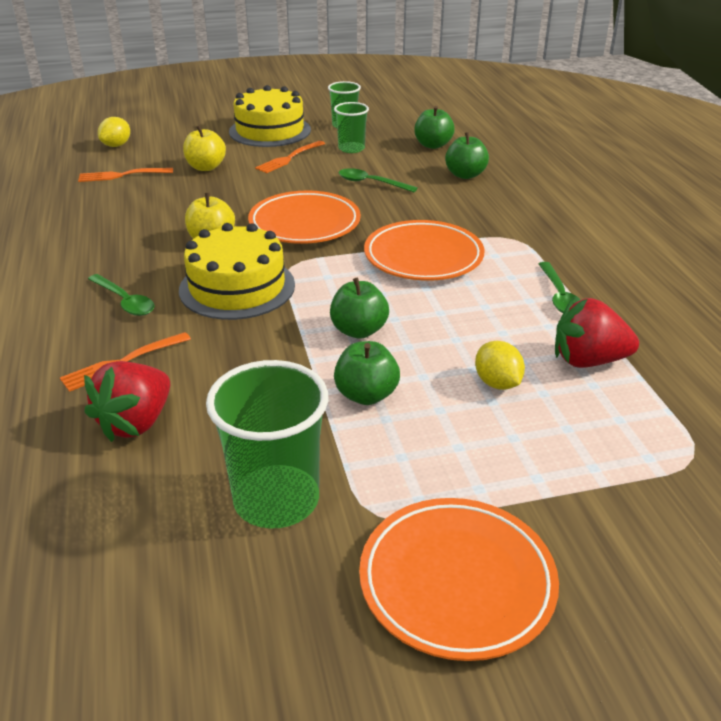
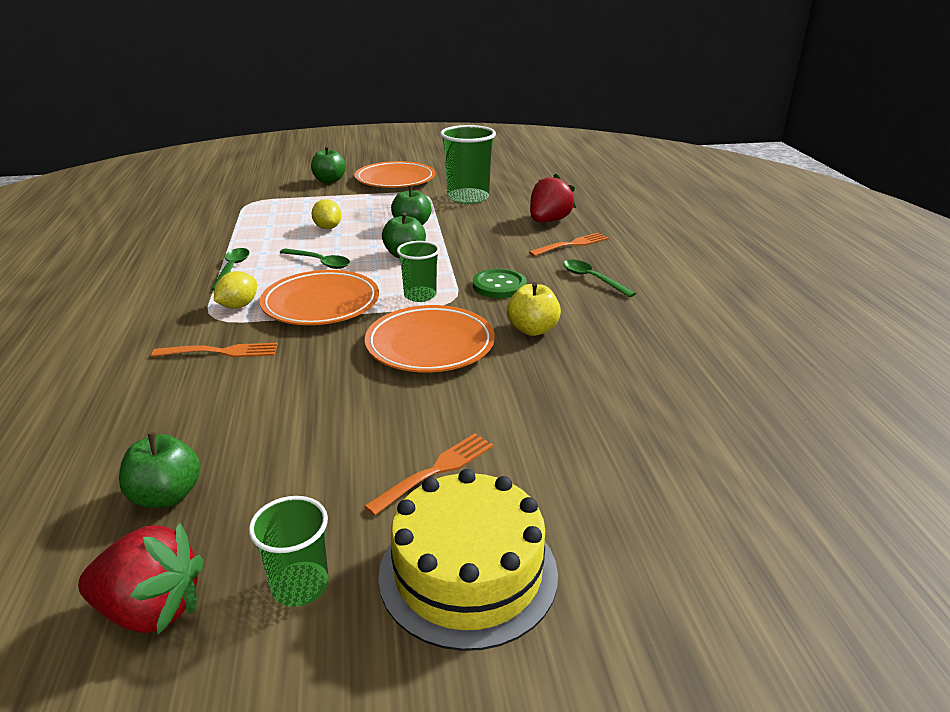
camera: 175 degrees left, 5 degrees down
(116, 145) = (770, 532): yellow lemon -> yellow lemon (238, 306)
(122, 175) = (699, 442): orange fork -> orange fork (220, 352)
(206, 167) = (573, 454): yellow apple -> none
(237, 287) = (499, 285): yellow cake -> green button
(351, 148) = (319, 493): green cup -> green cup (420, 295)
(371, 183) = (325, 405): green spoon -> green spoon (320, 263)
(465, 175) = (179, 414): green apple -> green apple (329, 180)
(588, 361) = (259, 235): red strawberry -> red strawberry (151, 609)

